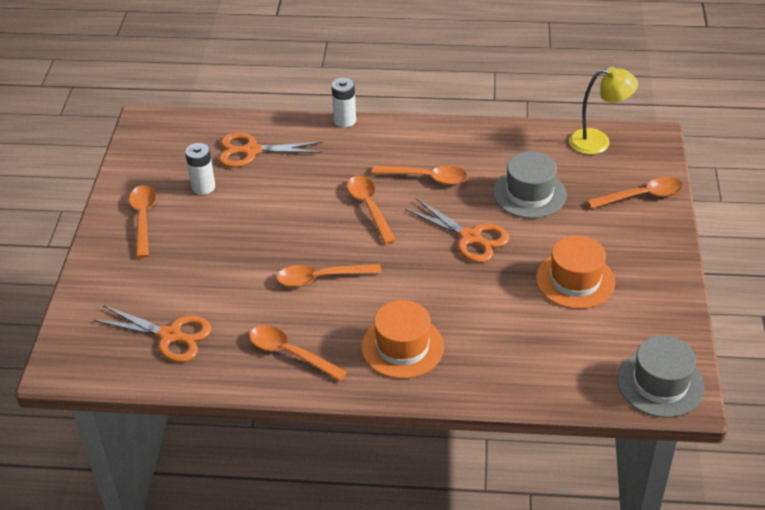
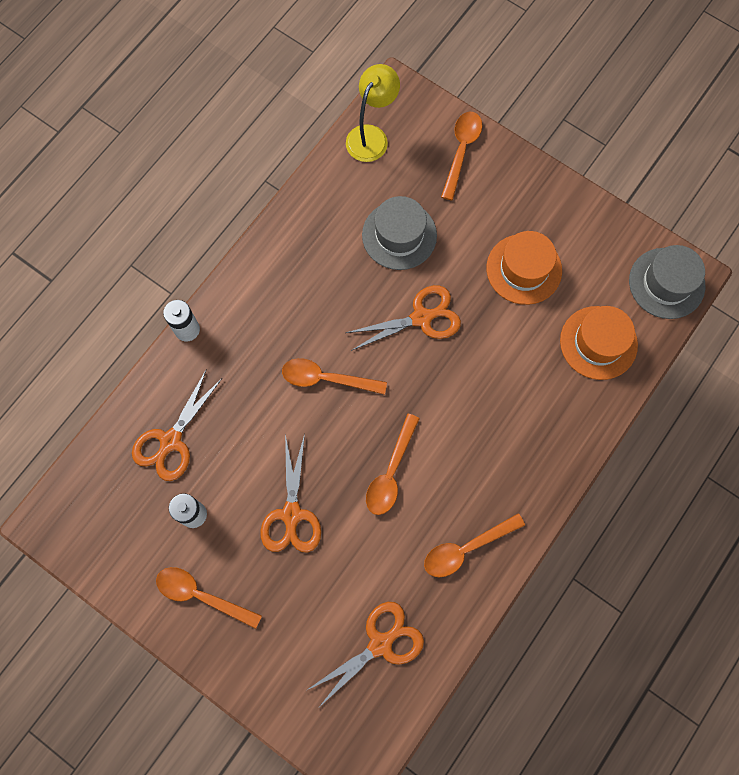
camera: 60 degrees left, 30 degrees up
(242, 238) = (291, 515): none -> orange scissors
(402, 347) = (514, 451): orange hat -> orange hat (598, 342)
(426, 178) = (320, 306): orange spoon -> none

